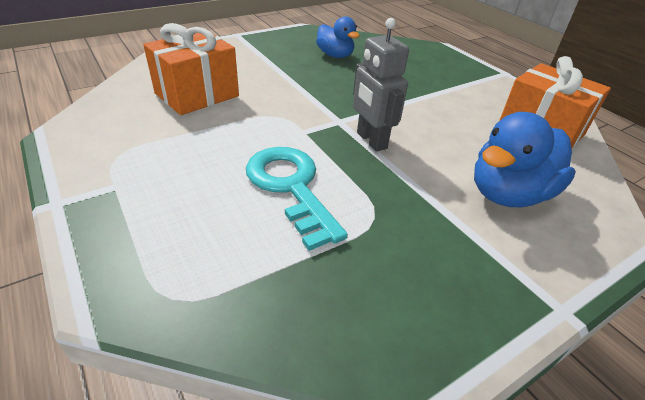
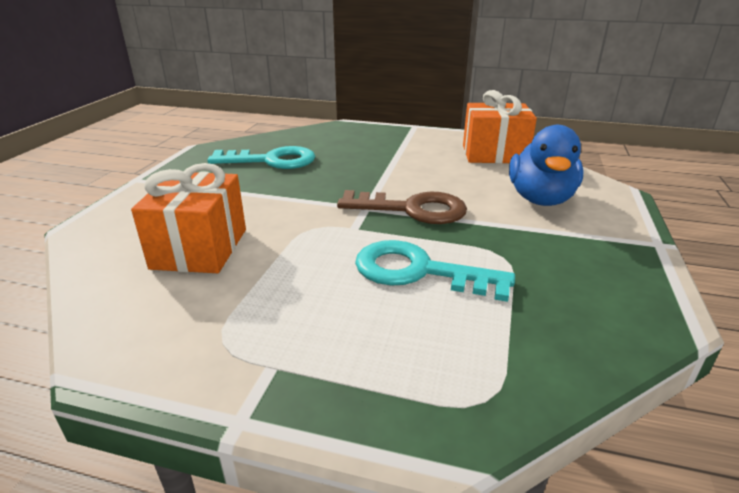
camera: 40 degrees left, 10 degrees down
(335, 55) = (271, 161): blue duck -> turquoise key
(371, 140) = (412, 209): grey robot -> brown key

